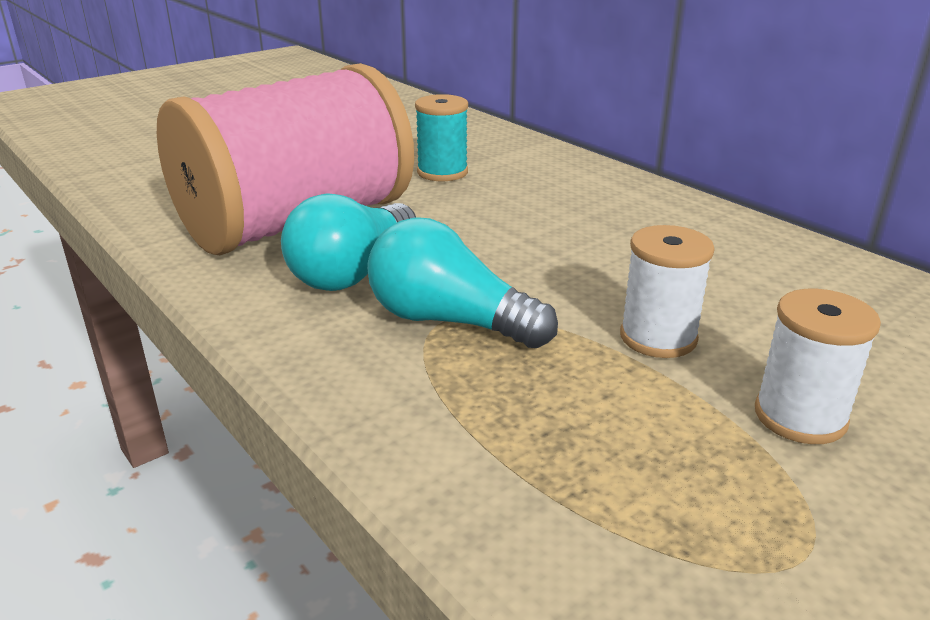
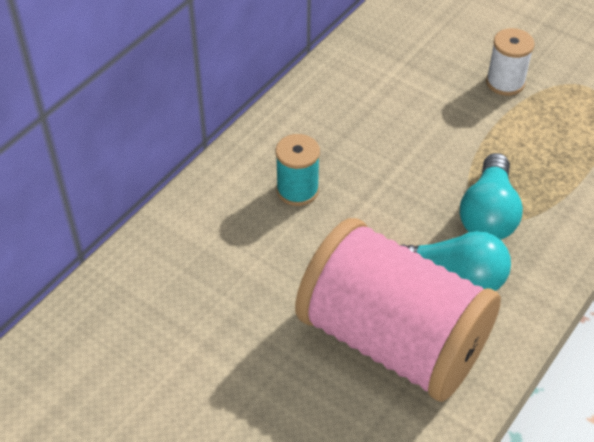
camera: 105 degrees left, 20 degrees up
(442, 172) = (255, 272): turquoise spool -> turquoise spool (297, 190)
(658, 337) = (462, 128): white spool -> none

